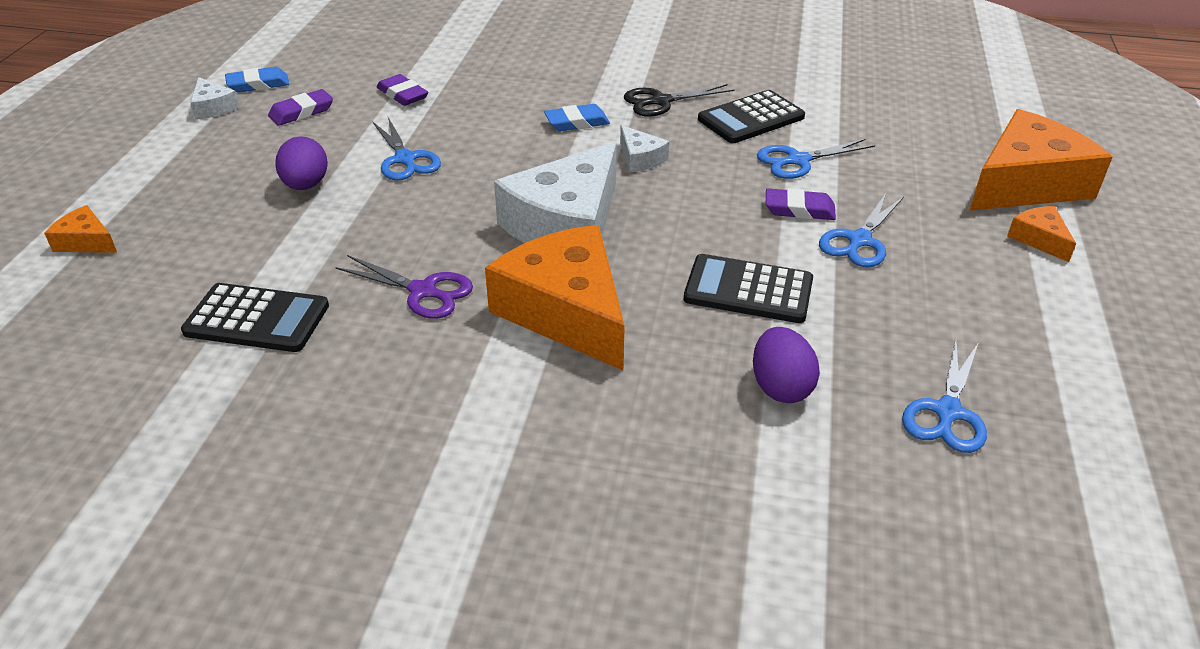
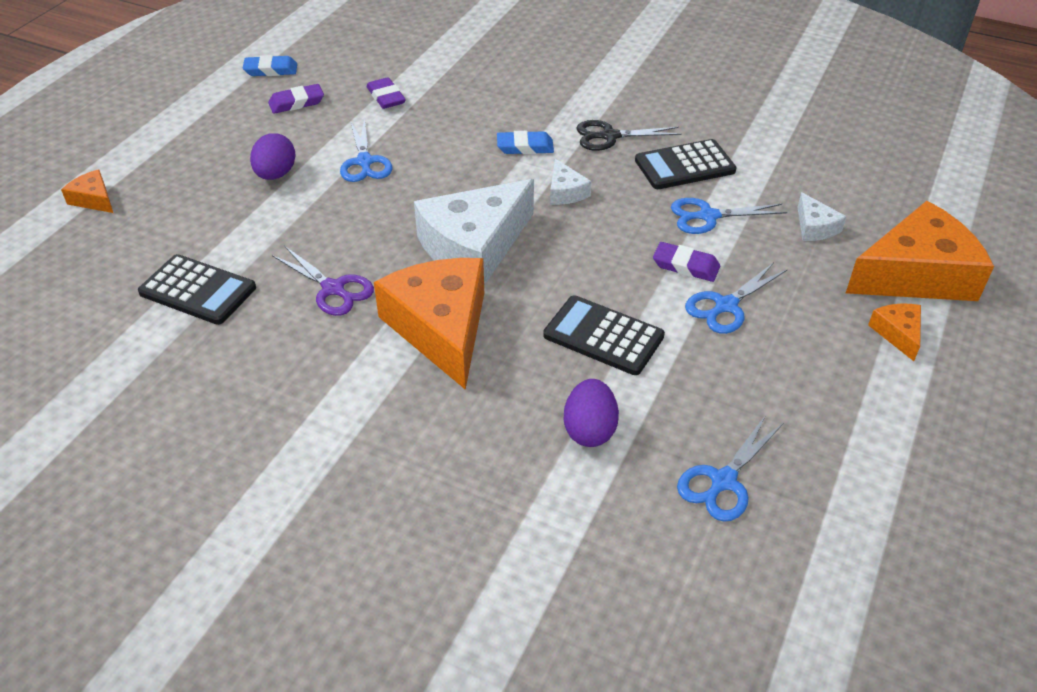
camera: 15 degrees right, 5 degrees up
(213, 107) = (227, 88): white cheese -> white cheese (814, 227)

